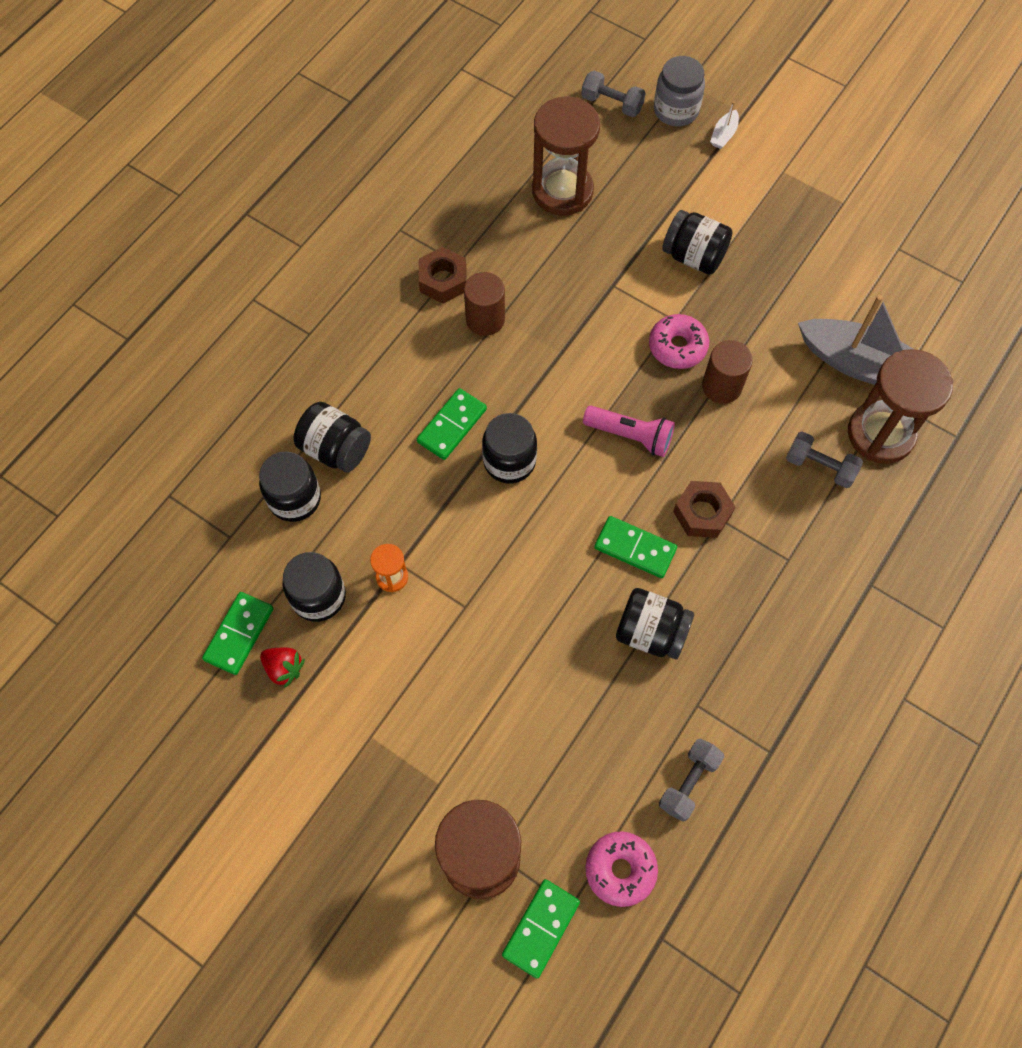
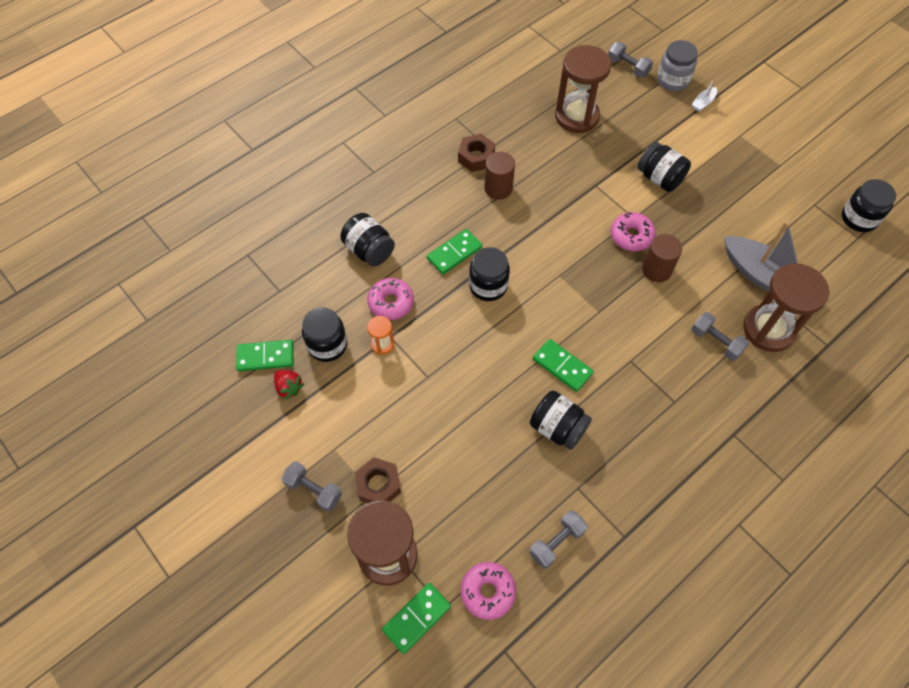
camera: 15 degrees right, 5 degrees down
(239, 634) = (265, 357): green domino -> green domino turned 45 degrees clockwise
(295, 498) = (331, 276): black jar -> black jar (859, 218)
(359, 798) = (314, 490): none -> grey dumbbell
(386, 516) = (391, 302): none -> pink donut
(630, 436) = (580, 288): pink flashlight -> none
(702, 513) = (618, 354): brown nut -> brown nut (378, 485)

